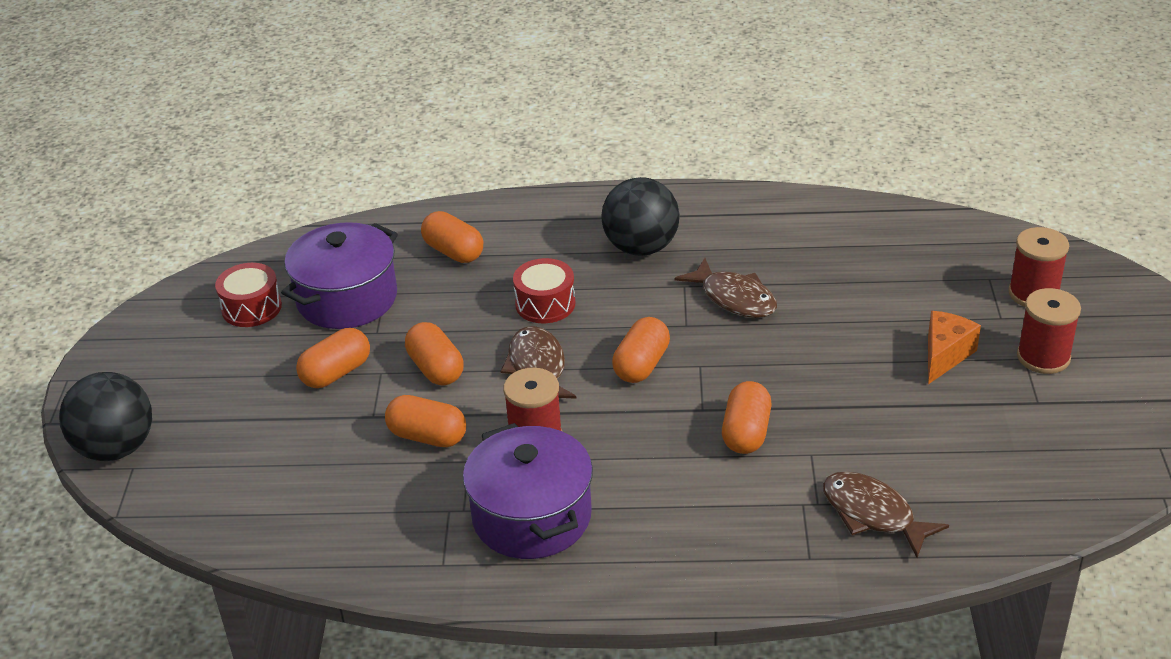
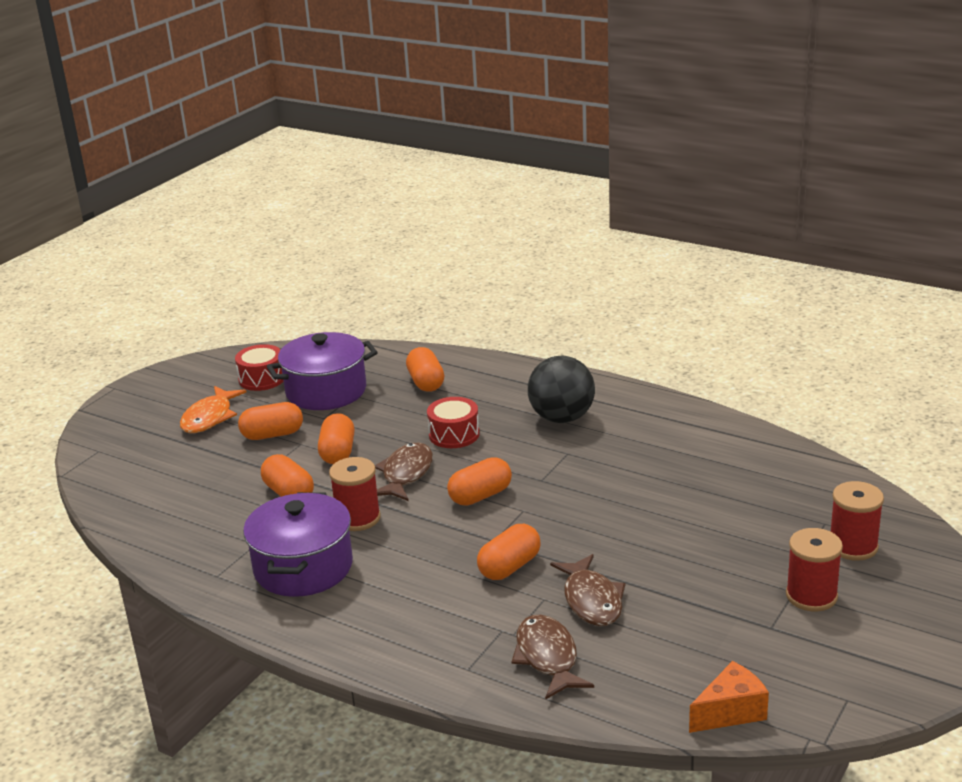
camera: 30 degrees right, 10 degrees down
(116, 448) = (101, 436): black ball -> none
(235, 377) = (210, 417): none -> orange fish
(734, 298) = (597, 473): brown fish -> brown fish (591, 600)
(945, 355) = (725, 566): orange cheese -> orange cheese (730, 712)

